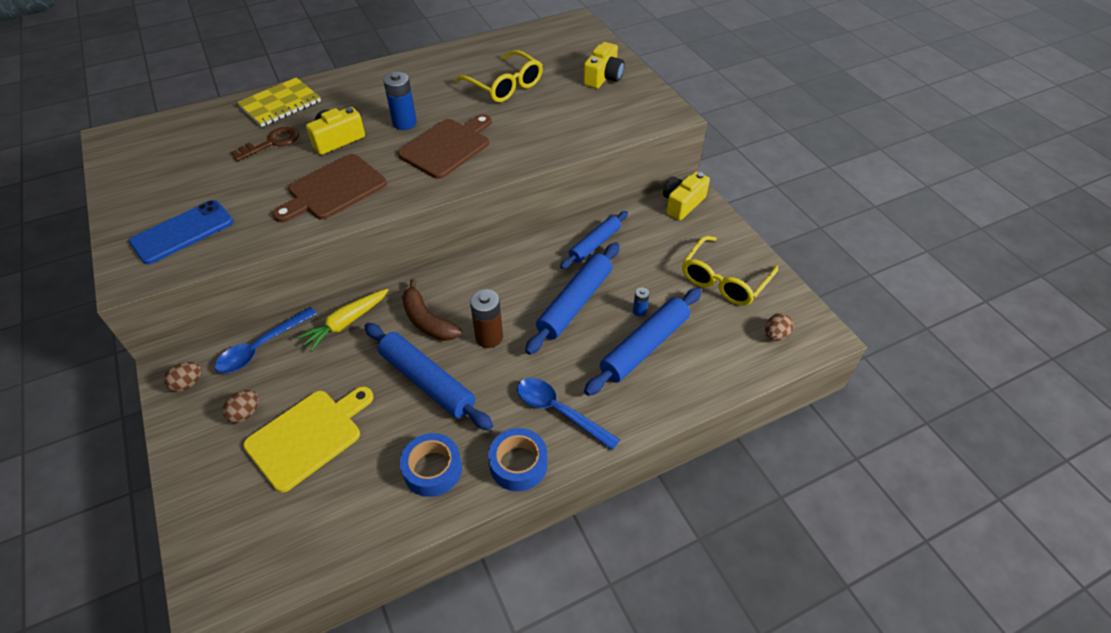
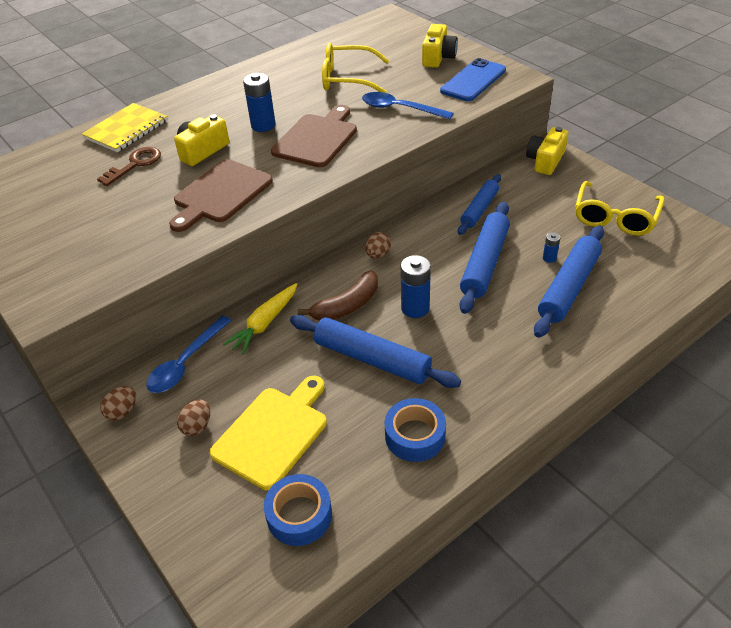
camera: 10 degrees left, 5 degrees down
(182, 232) = (80, 258): blue phone -> blue phone (473, 81)
(427, 320) = (347, 305): brown banana -> brown banana turned 75 degrees counterclockwise
(489, 337) = (415, 308): brown battery -> blue battery
(505, 86) = (347, 79): yellow glasses -> yellow glasses turned 150 degrees clockwise
(518, 464) = (497, 413): blue tape -> blue tape (299, 515)
(559, 411) = (515, 359): blue spoon -> blue spoon (400, 109)
(775, 335) = (684, 254): brown egg -> brown egg (378, 255)

